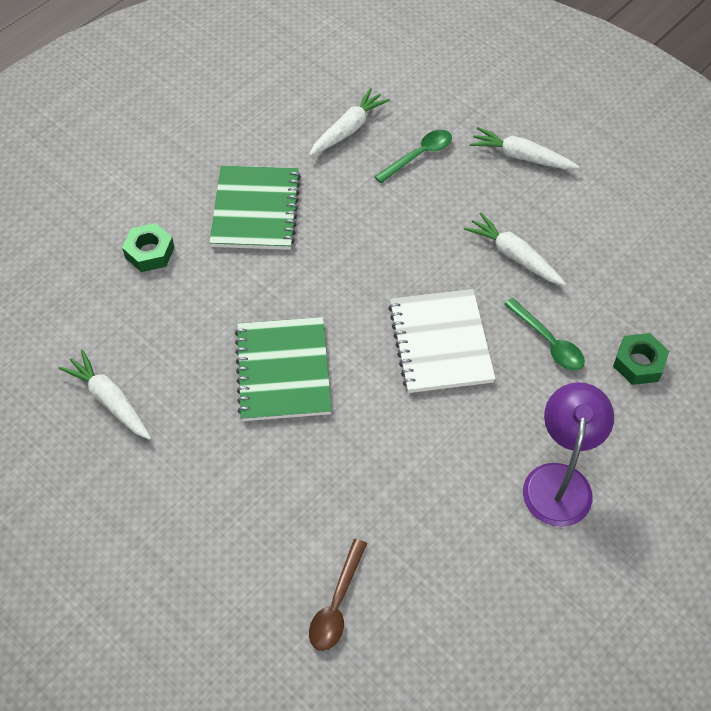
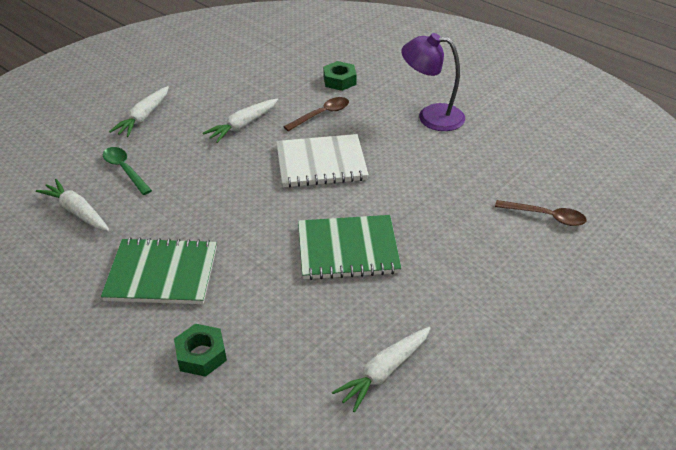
camera: 90 degrees left, 15 degrees down
(548, 342) = (321, 115): green spoon -> brown spoon

